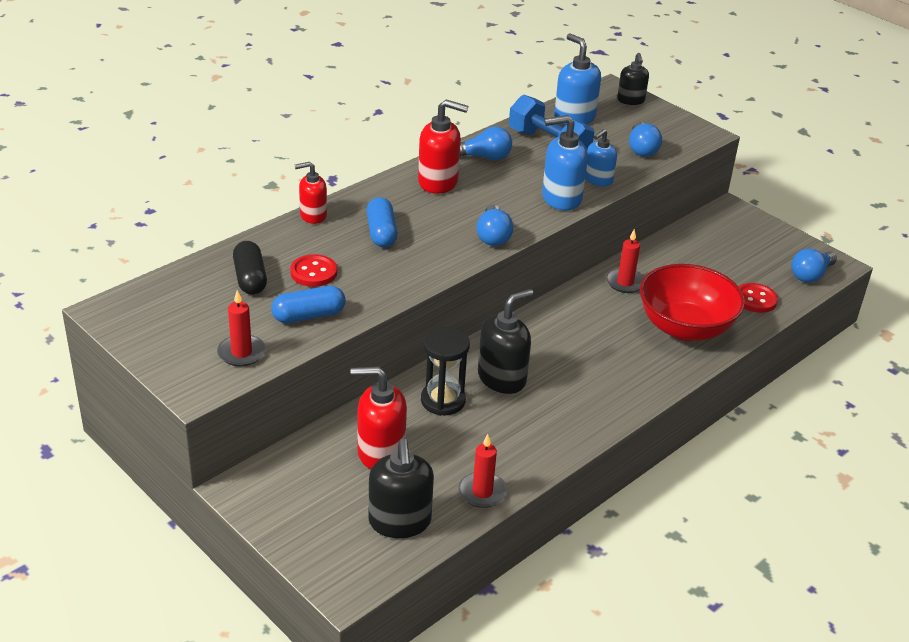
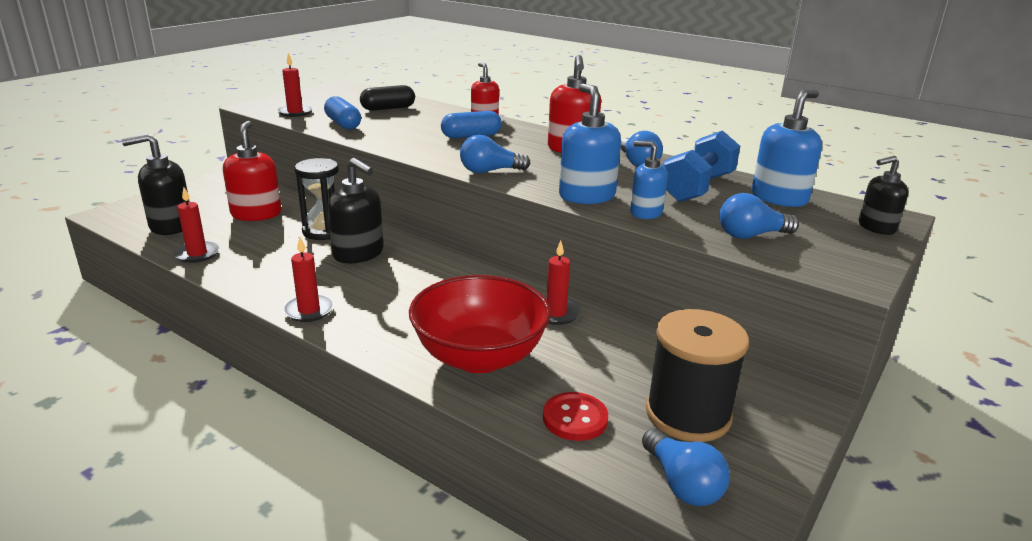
camera: 80 degrees right, 10 degrees down
(313, 272) = (402, 122): red button -> none
(610, 411) = (309, 310): none -> red candle
(749, 256) = (688, 414): none -> black spool
(810, 275) = (682, 483): blue light bulb -> blue light bulb turned 150 degrees counterclockwise

